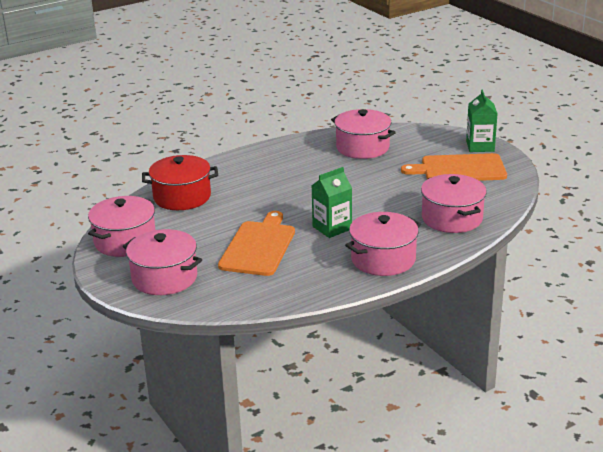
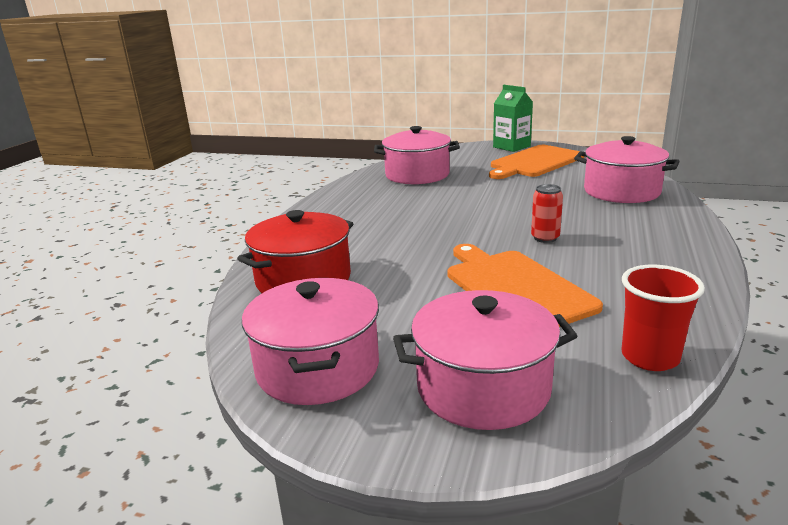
camera: 40 degrees left, 5 degrees down
(243, 301) = (650, 357): none -> red cup
(332, 228) = (545, 238): green carton -> red can
(383, 259) = (660, 242): pink pot -> none

